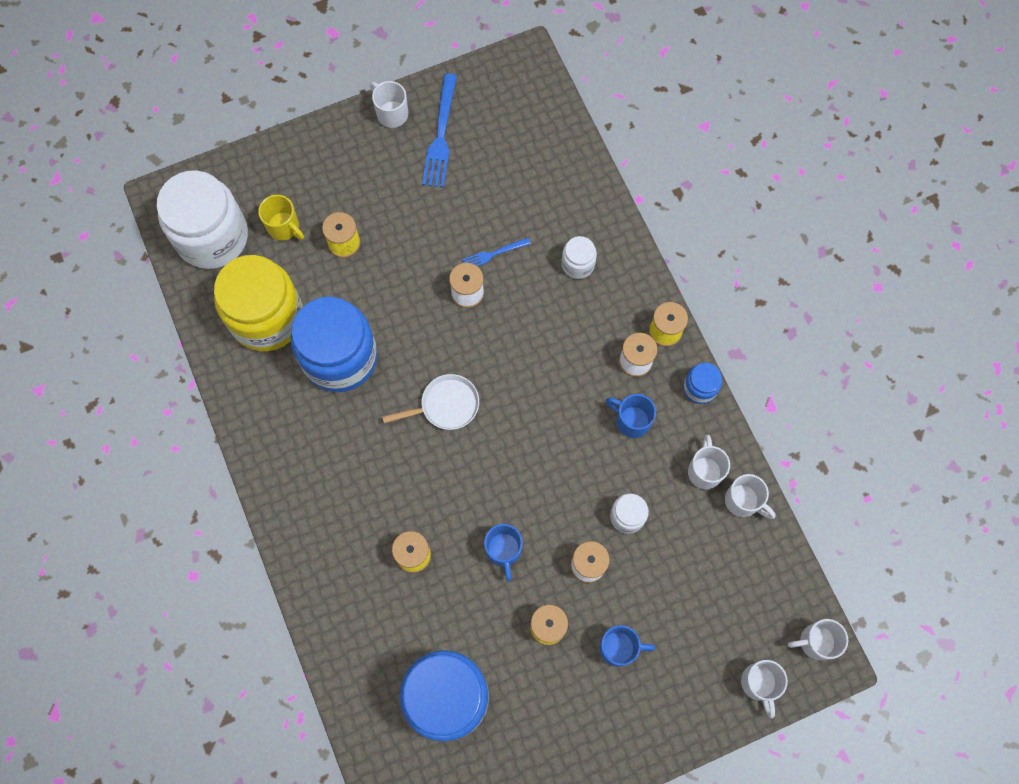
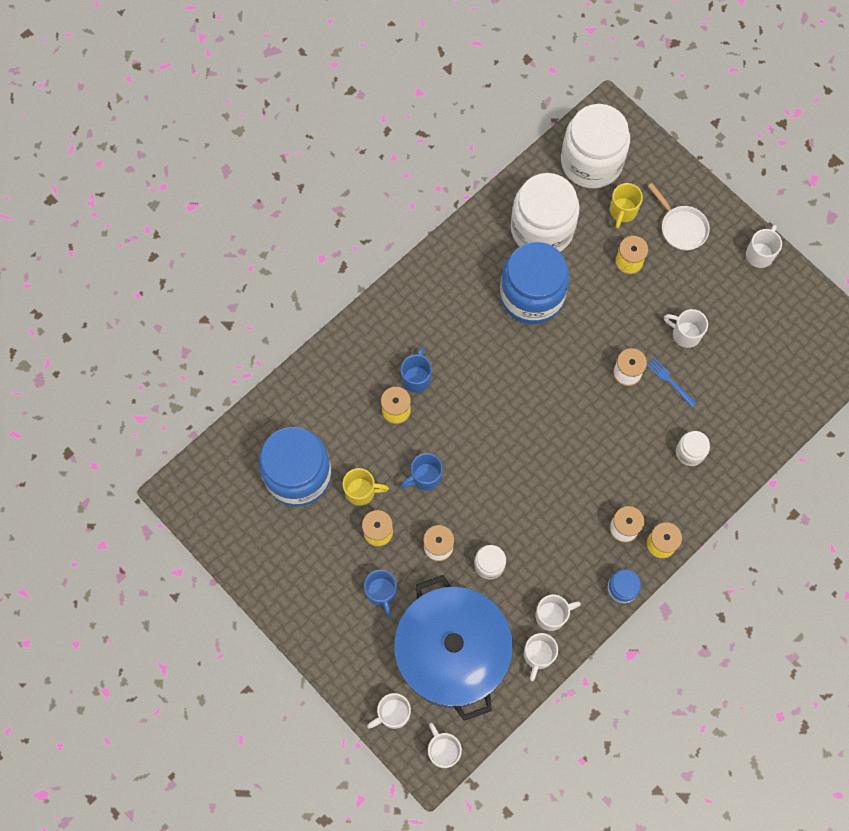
camera: 70 degrees right, 0 degrees up
(267, 317) = (542, 229): yellow jar -> white jar
(441, 136) = (757, 301): blue fork -> none
(445, 405) = (525, 390): white pan -> white pan (681, 227)
(448, 219) = (685, 334): none -> white mug
(494, 629) = (361, 491): none -> yellow mug
(631, 420) = (571, 541): blue mug -> blue mug (416, 378)
(712, 592) = (452, 652): none -> blue pot

